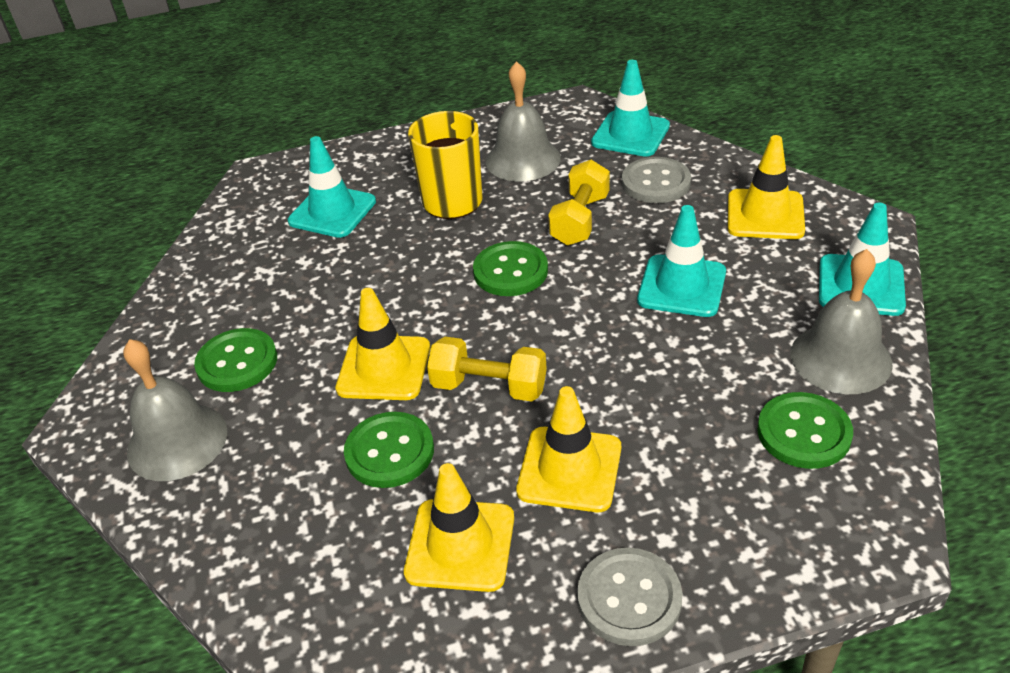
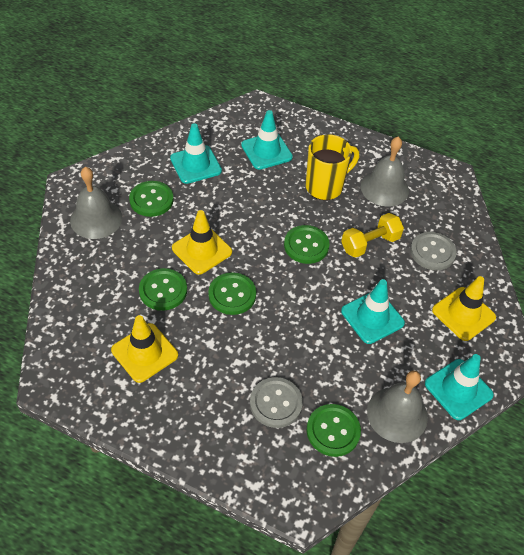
camera: 35 degrees right, 10 degrees up
(489, 386) = (232, 294): yellow dumbbell -> green button
(569, 469) = (219, 359): yellow traffic cone -> none
(629, 598) = (178, 430): grey button -> grey button (276, 403)
(630, 134) = (456, 214): turquoise traffic cone -> turquoise traffic cone (195, 164)

